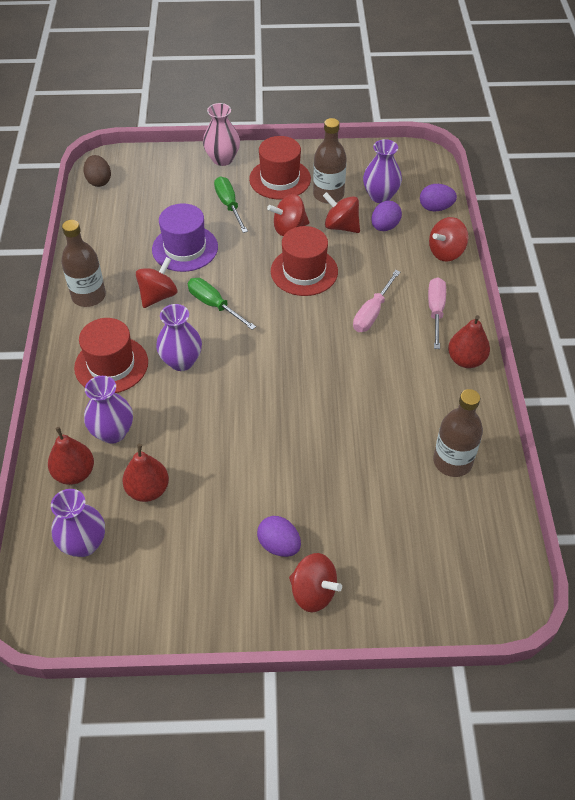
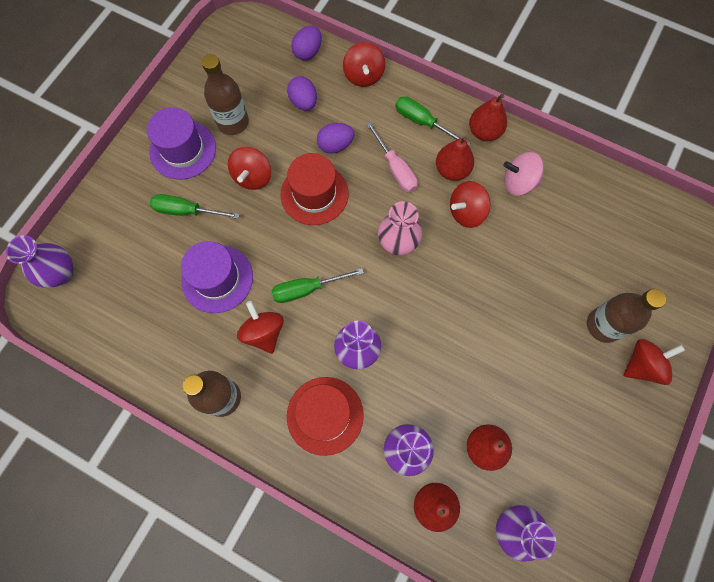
camera: 60 degrees left, 20 degrees up
(99, 181) = (61, 314): brown egg -> none
(222, 159) = (117, 184): pink vase -> pink vase (398, 242)
(279, 545) = (589, 368): purple egg -> purple egg (335, 145)
(280, 179) = (183, 150): red hat -> purple hat
(341, 226) = (279, 135): red spinning top -> red spinning top (466, 212)
(380, 196) = (264, 83): purple vase -> purple vase (61, 273)
(404, 353) = (452, 170): none -> red pear
(433, 408) = (518, 183): none -> pink spinning top
(435, 311) = (422, 122): pink screwdriver -> green screwdriver
(452, 461) = (574, 200): brown bottle -> brown bottle (603, 325)

